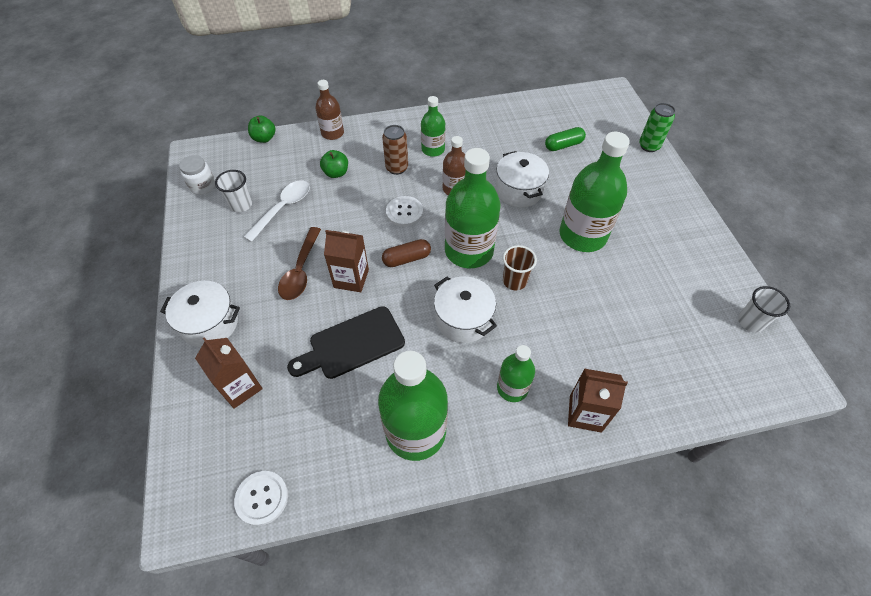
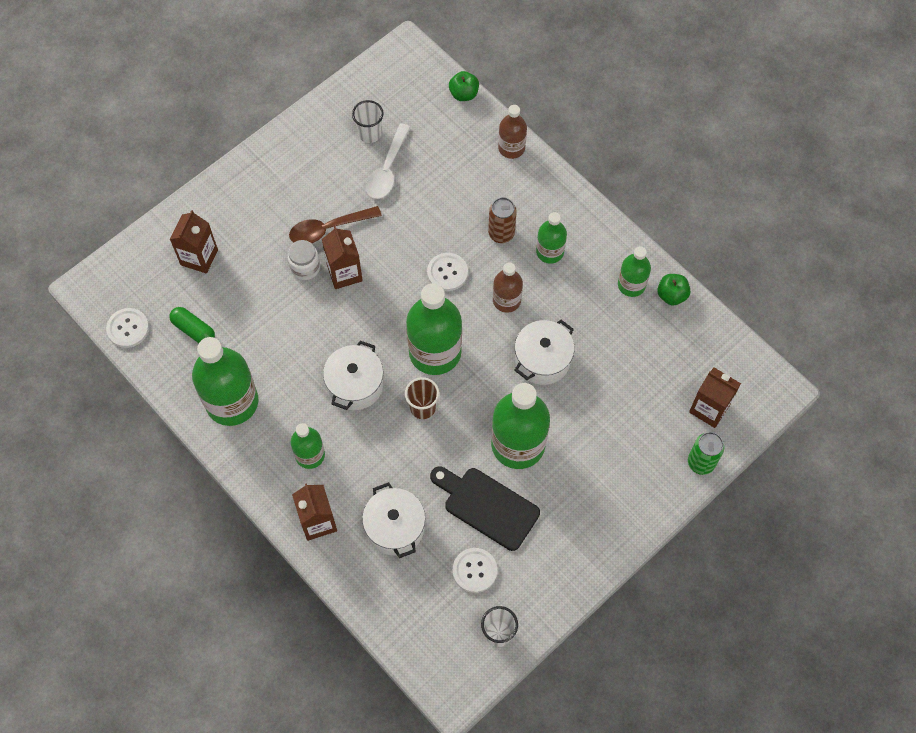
camera: 60 degrees right, 10 degrees up
(203, 186) = (371, 87): white jar -> white jar (305, 267)
(210, 324) = (239, 197): white pot -> white pot (395, 527)
(283, 208) = (387, 169): white spoon -> white spoon turned 105 degrees clockwise
(336, 173) = (459, 185): green apple -> green apple (671, 295)
(352, 344) = (281, 312): black cutting board -> black cutting board (487, 506)
(407, 259) = (393, 305): brown capsule -> none
(490, 122) = (631, 285): none -> green bottle
(563, 145) = (642, 374): green capsule -> green capsule (193, 330)
(609, 125) = (709, 408): none -> brown carton
(685, 313) = (474, 570): none -> white button

